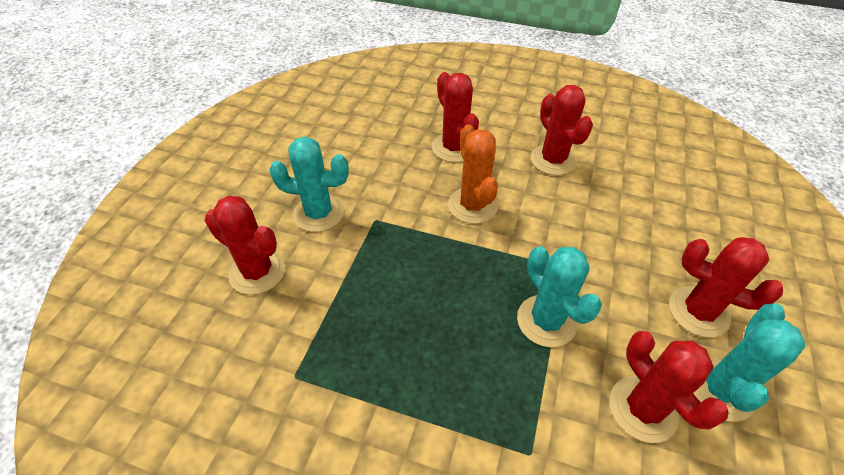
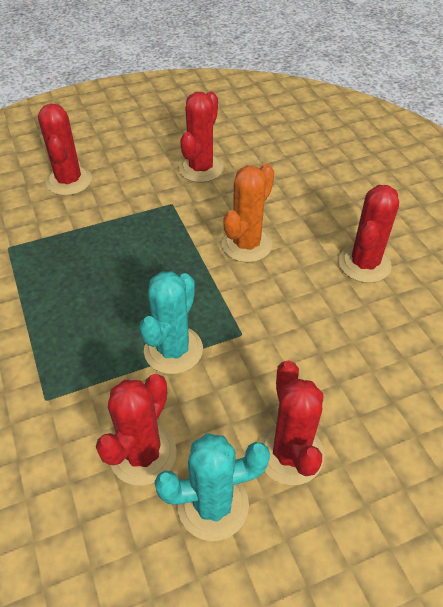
camera: 50 degrees right, 0 degrees up
(318, 213) = (146, 174): turquoise cactus -> none
(454, 148) = (299, 199): red cactus -> red cactus (201, 168)

